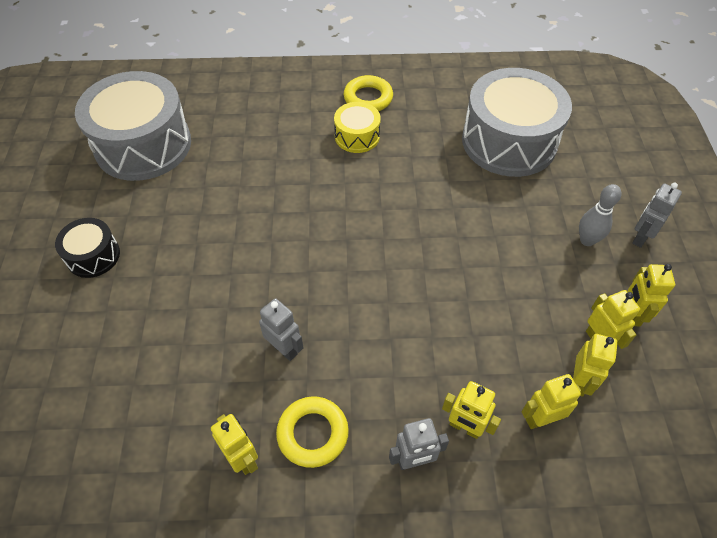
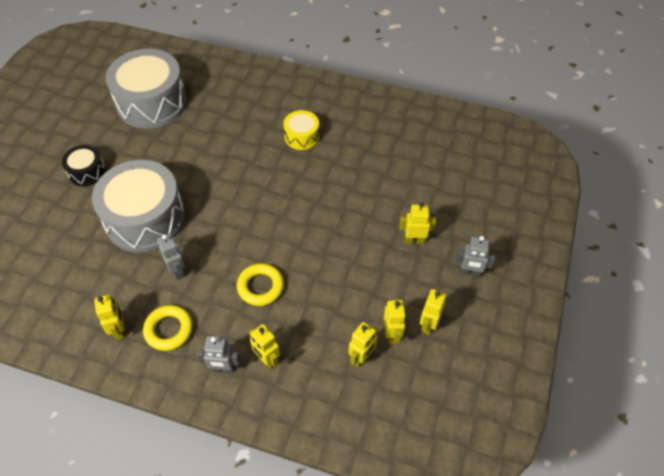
camera: 20 degrees right, 0 degrees up
(368, 98) = (325, 109): yellow ring -> yellow ring (260, 287)
(509, 141) = (413, 171): grey drum -> grey drum (145, 218)
(540, 419) = (320, 371): yellow robot -> yellow robot (414, 240)
(587, 240) = (427, 262): grey bowling pin -> none
(640, 237) = (470, 273): grey robot -> grey robot turned 135 degrees counterclockwise

